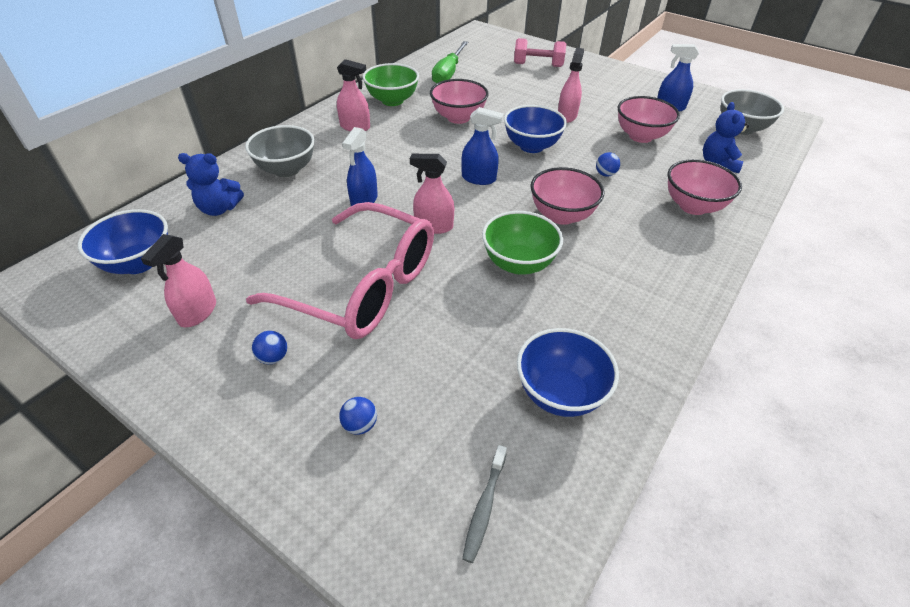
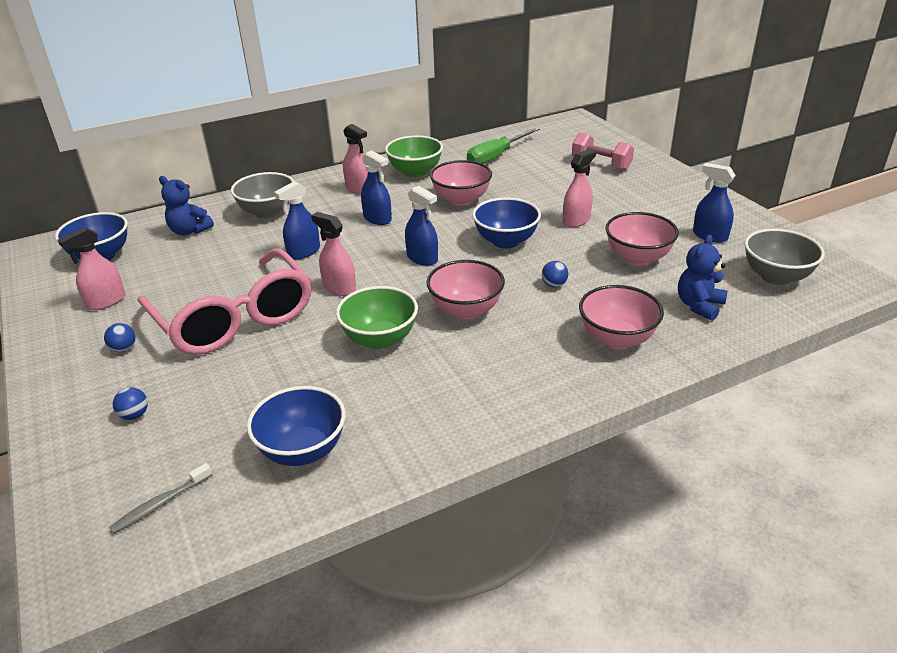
camera: 30 degrees right, 10 degrees down
(402, 151) = (377, 219): none -> blue spray bottle

